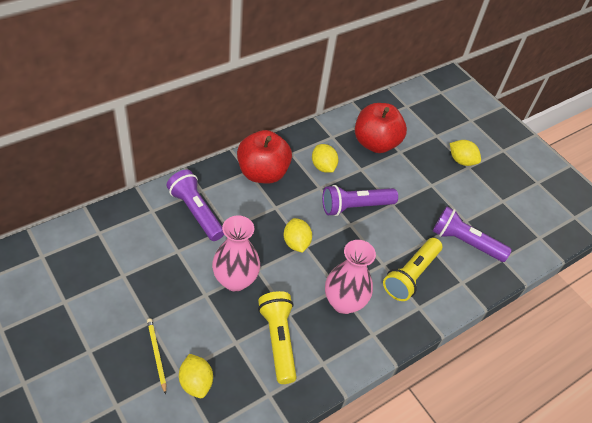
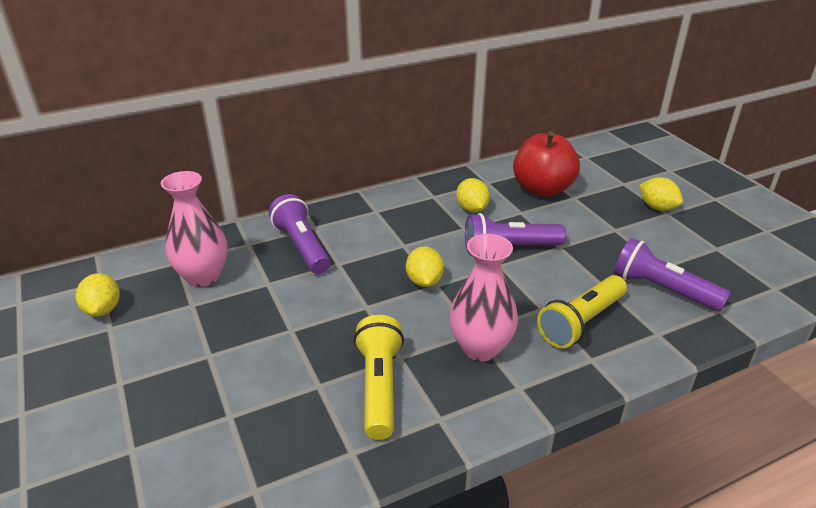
camera: 15 degrees right, 15 degrees down
(156, 354) = (206, 392): yellow pencil -> none
(196, 382) = (251, 429): yellow lemon -> yellow lemon (103, 309)
(235, 280) = (334, 316): pink vase -> pink vase (203, 276)
(262, 173) = (394, 213): red apple -> none

